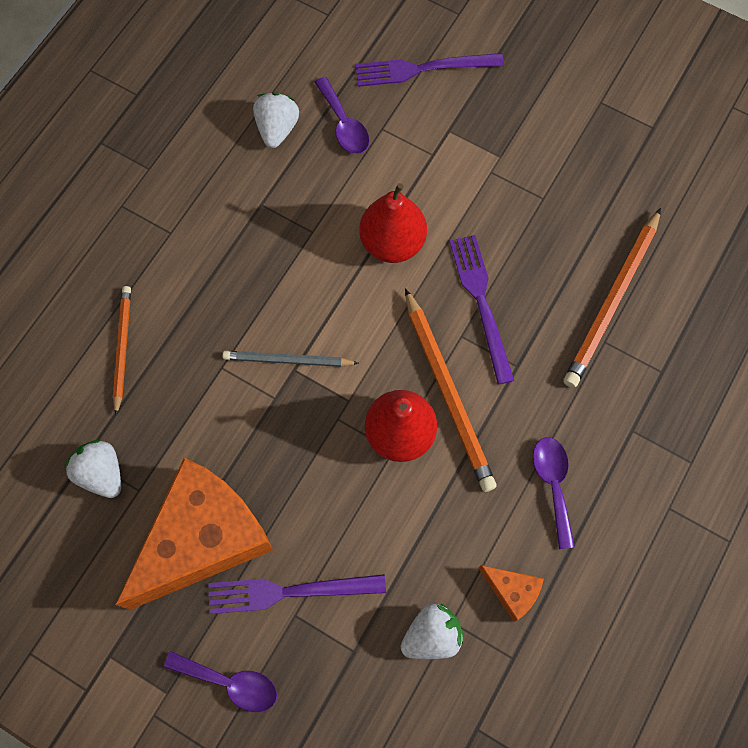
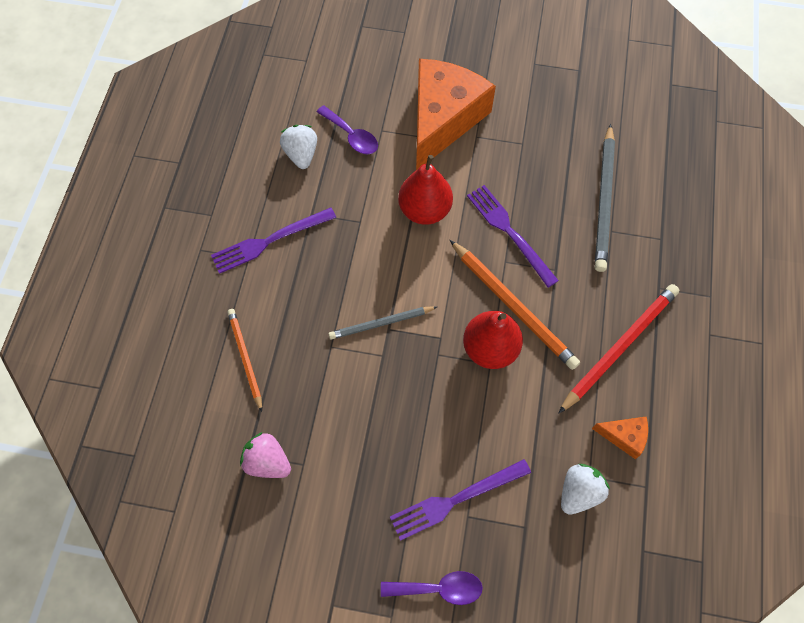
camera: 20 degrees left, 5 degrees down
(102, 473) = (267, 462): white strawberry -> pink strawberry
(203, 538) = (371, 483): orange cheese -> orange cheese (443, 119)
(423, 69) = (395, 78): purple fork -> purple fork (270, 240)
(553, 484) = (619, 347): purple spoon -> red pencil
(612, 301) = (604, 200): orange pencil -> grey pencil

